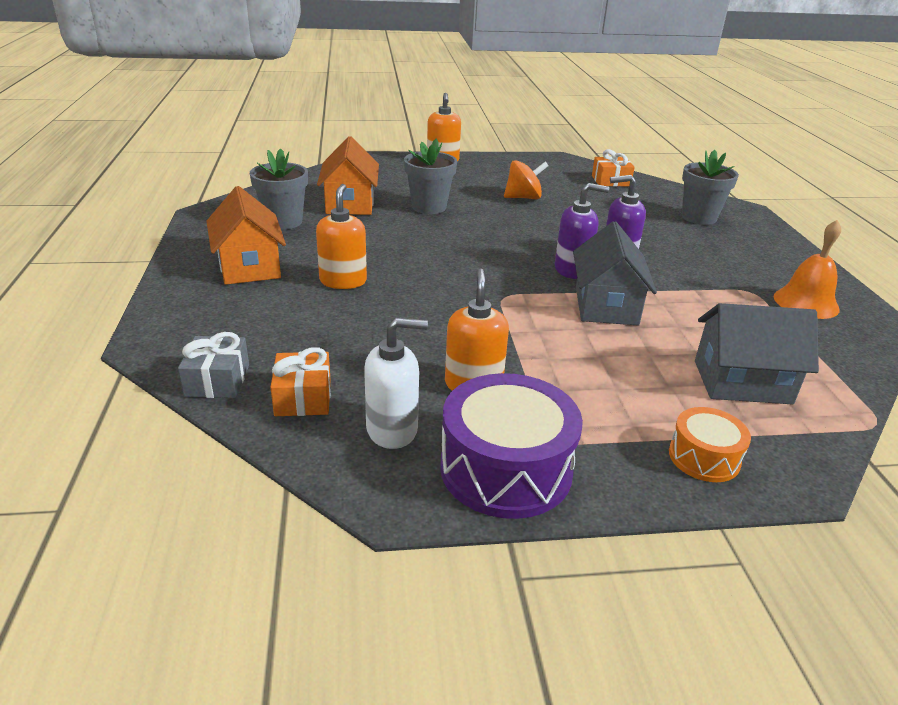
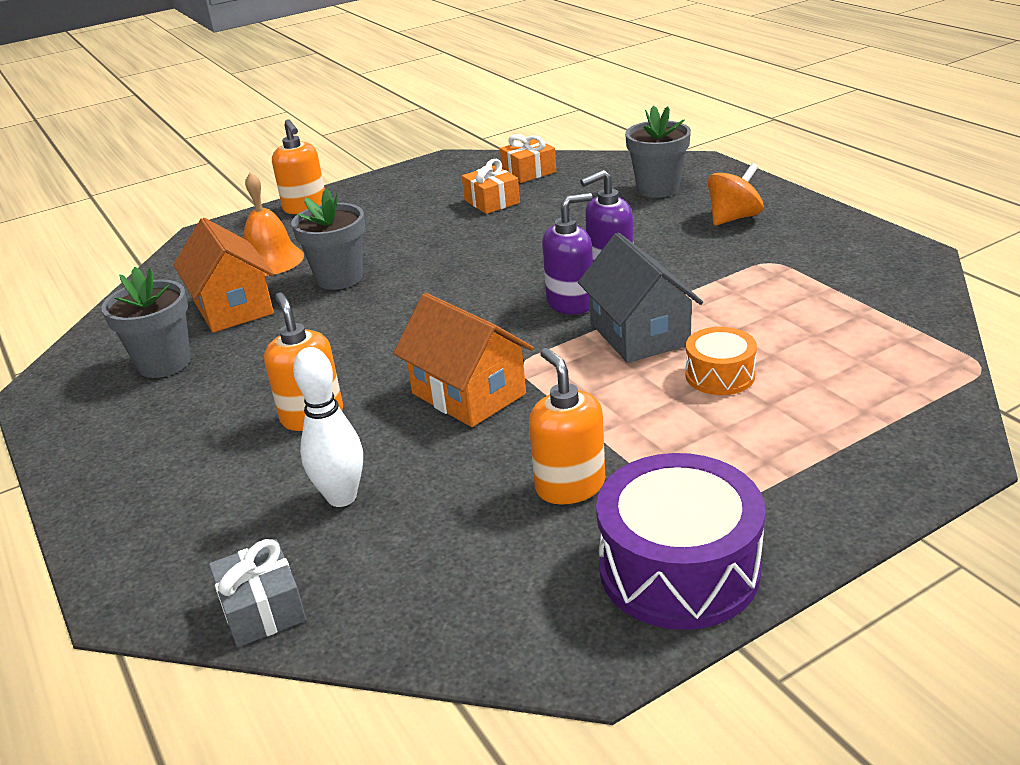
camera: 20 degrees left, 0 degrees up
(249, 266) = (171, 442): orange house -> orange house (468, 393)
(303, 397) = (388, 584): orange gift -> orange gift (492, 201)
(320, 334) = (342, 497): none -> white bowling pin
(392, 430) = (524, 578): white soap dispenser -> none
(523, 198) = (444, 227): orange spinning top -> orange spinning top (733, 218)
(704, 457) = (857, 470): orange drum -> orange drum (720, 375)
(742, 382) = (835, 371): grey house -> none
(806, 302) = (832, 256): orange bell -> orange bell (271, 260)

